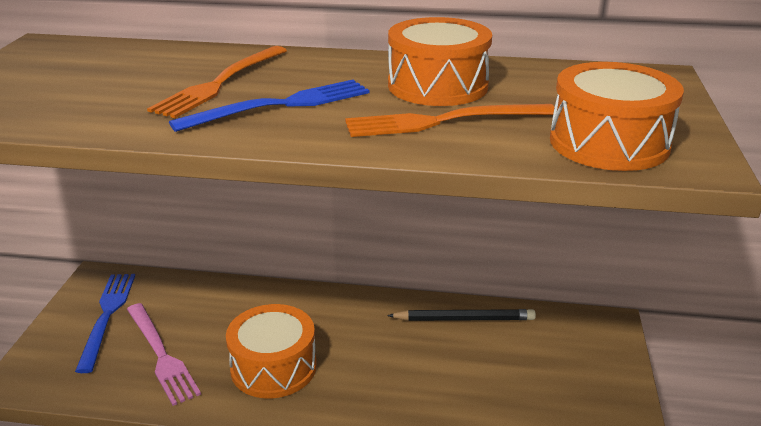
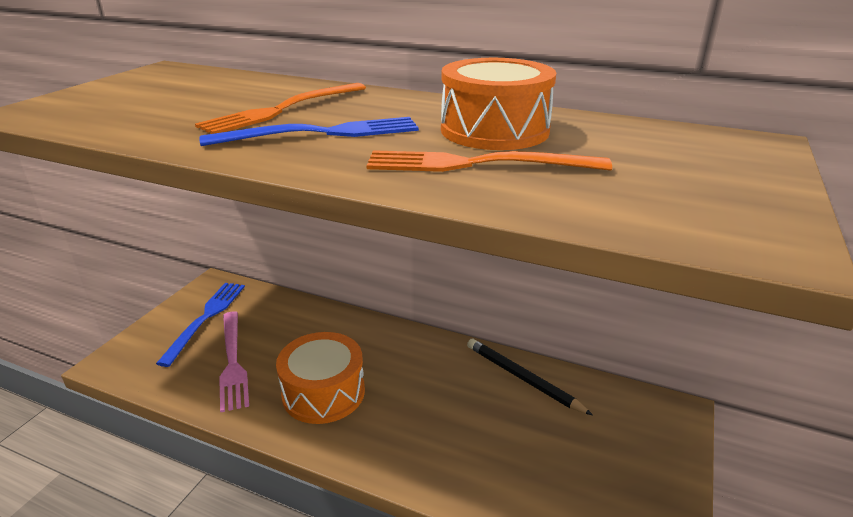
camera: 15 degrees right, 0 degrees up
(464, 319) = (522, 378): black pencil -> black pencil turned 150 degrees counterclockwise
(609, 143) = (662, 208): orange drum -> none

